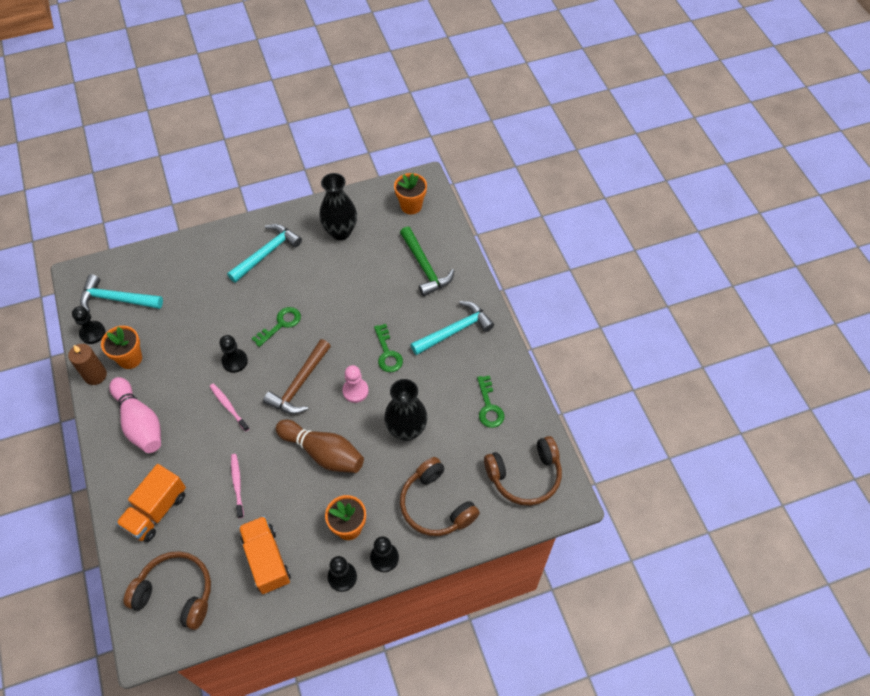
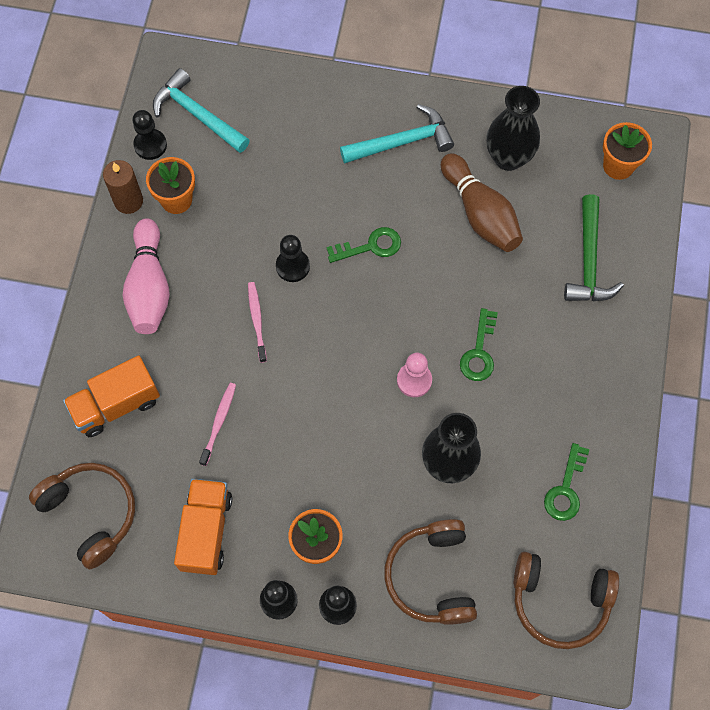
camera: 30 degrees right, 10 degrees up
(299, 384) = (352, 336): brown hammer -> none
(323, 453) = (335, 438): brown bowling pin -> brown bowling pin (480, 213)
(455, 330) = (580, 366): turquoise hammer -> none

